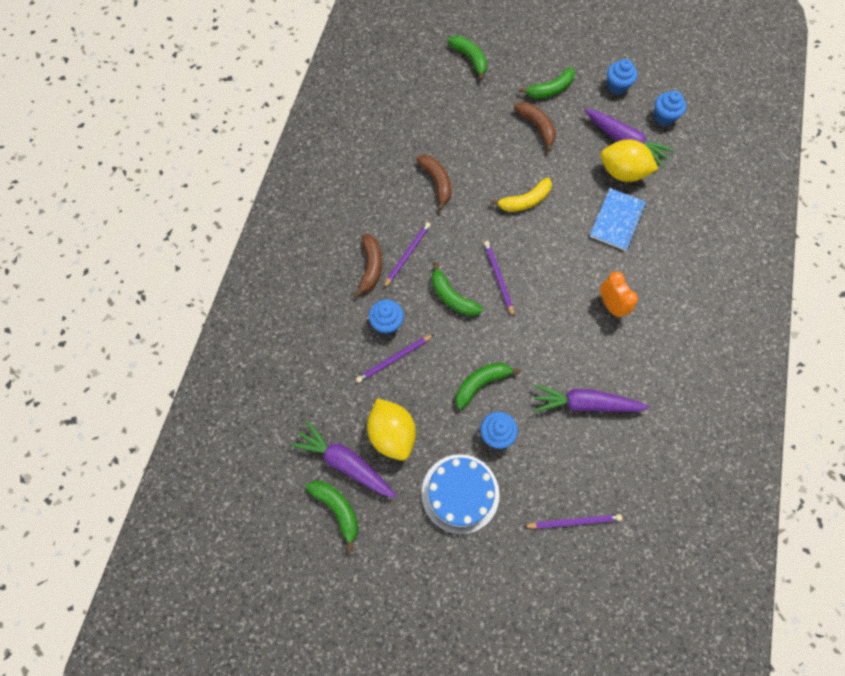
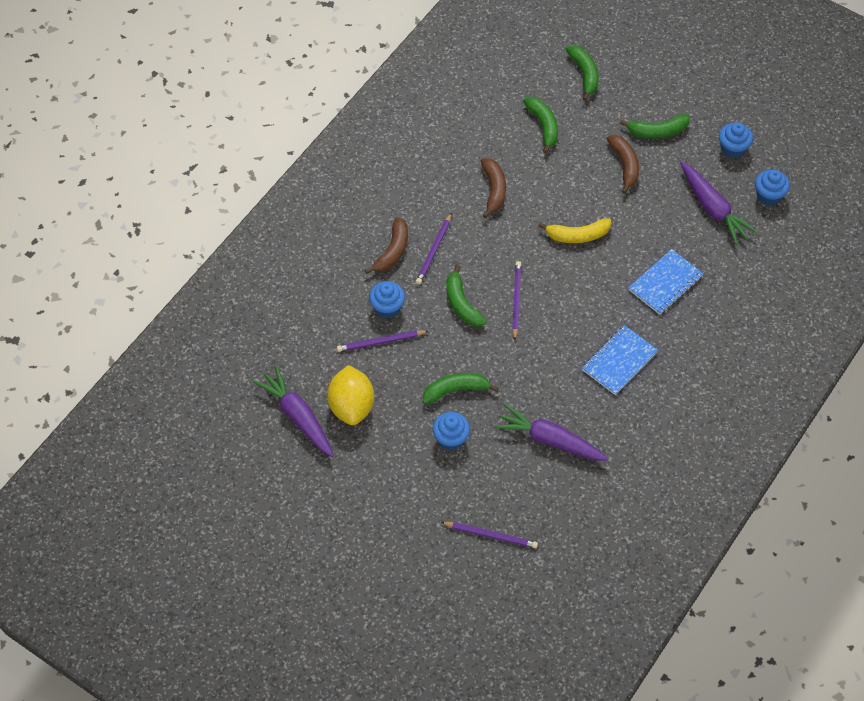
camera: 20 degrees right, 10 degrees down
(337, 509) = (275, 452): green banana -> green banana (543, 126)
(407, 255) = (434, 251): purple pencil -> purple pencil turned 150 degrees clockwise
(460, 493) = (394, 477): blue cake -> none
(611, 305) = (619, 361): orange clock -> blue notebook
(622, 172) = (694, 238): yellow lemon -> none

